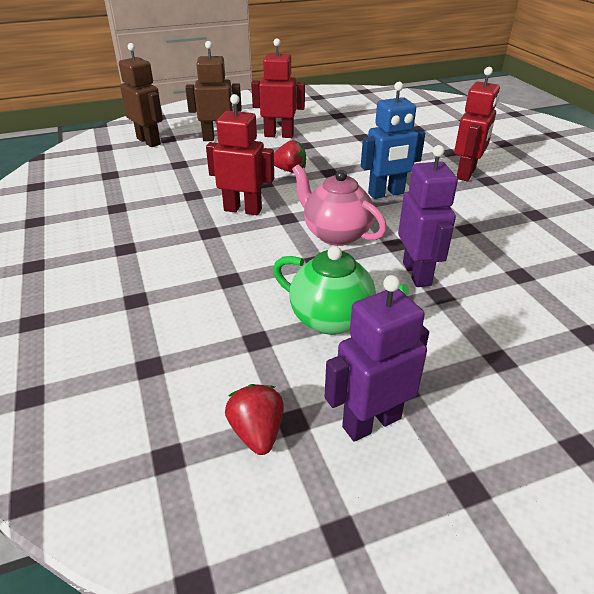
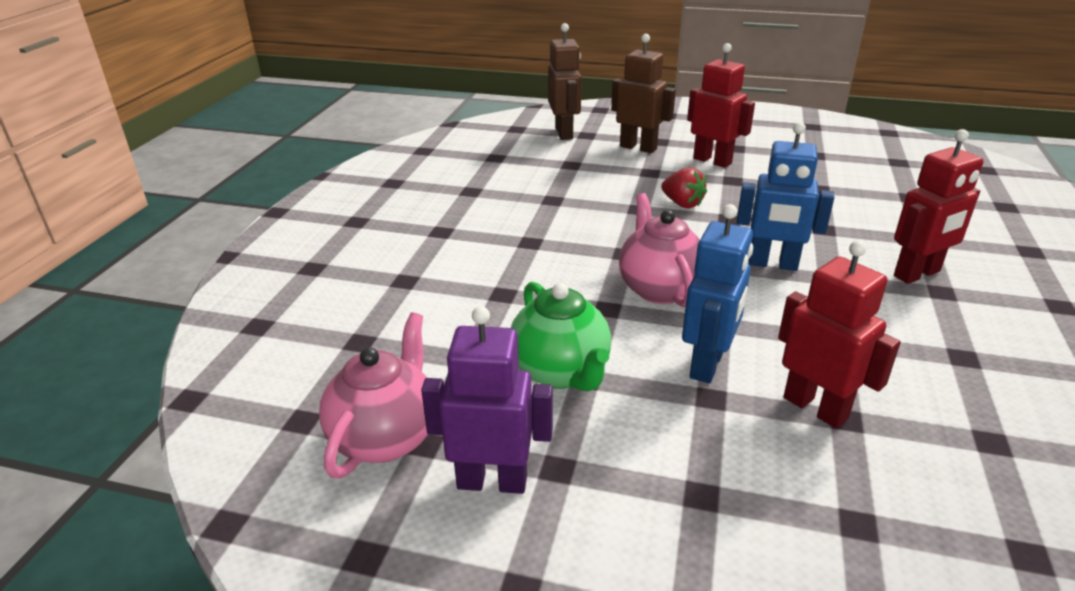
camera: 35 degrees right, 5 degrees down
(243, 210) = (586, 230): red robot -> red robot (815, 407)
(257, 432) = (386, 437): red strawberry -> pink teapot
(417, 274) = (708, 365): purple robot -> blue robot

